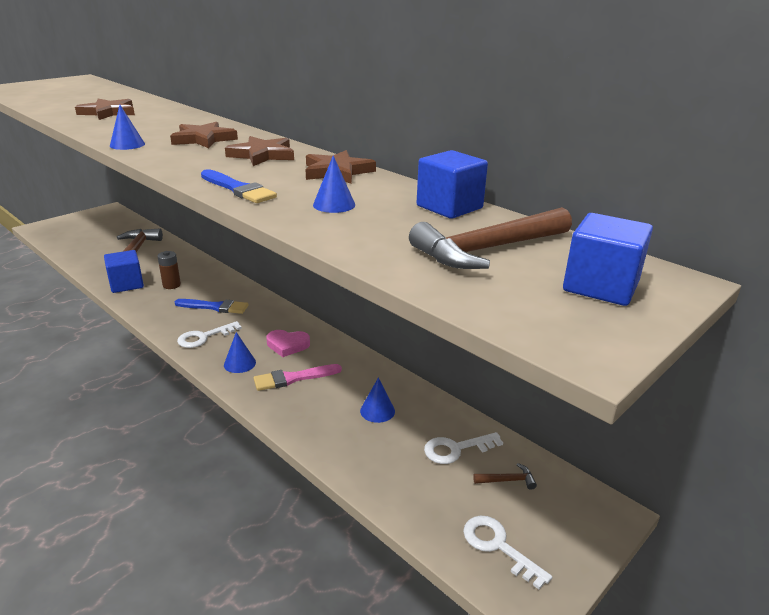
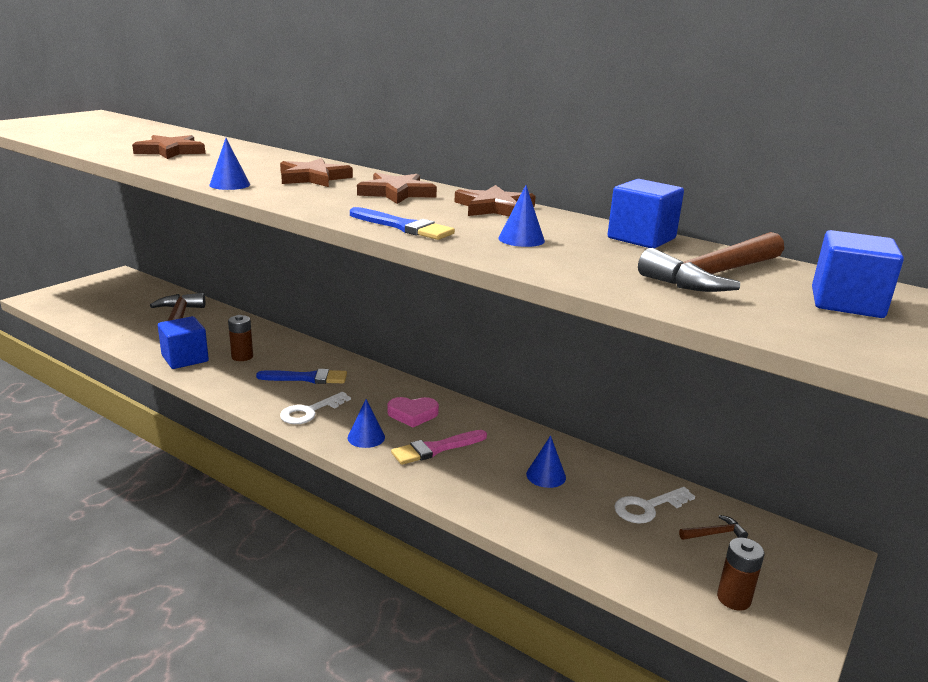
camera: 10 degrees left, 5 degrees down
(498, 546) = (733, 599): white key -> brown battery

